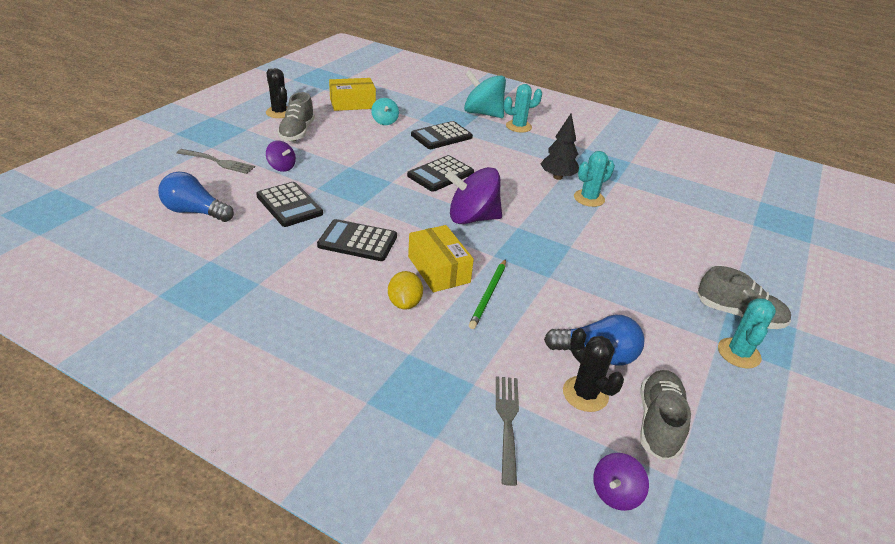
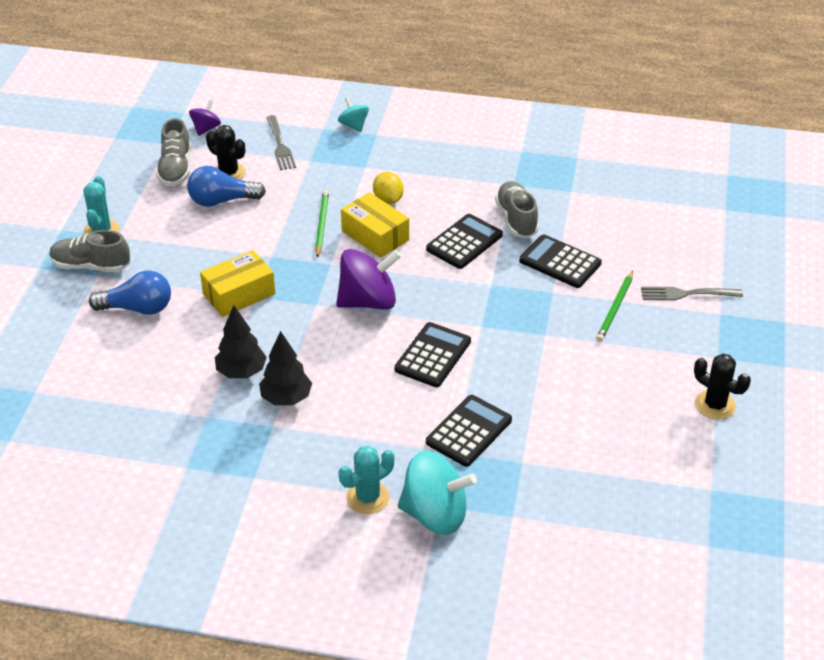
camera: 165 degrees right, 5 degrees up
(195, 212) = (635, 229): blue light bulb -> blue light bulb (137, 308)
(281, 167) = (615, 308): purple spinning top -> green pencil
(297, 132) = (654, 372): grey shoe -> grey shoe (516, 219)
(352, 103) = (640, 465): yellow box -> yellow box (239, 294)
(357, 241) = (464, 242): black calculator -> black calculator turned 45 degrees counterclockwise
(385, 121) = (564, 437): turquoise spinning top -> turquoise spinning top (353, 125)
(589, 198) = (241, 372): turquoise cactus -> black tree

